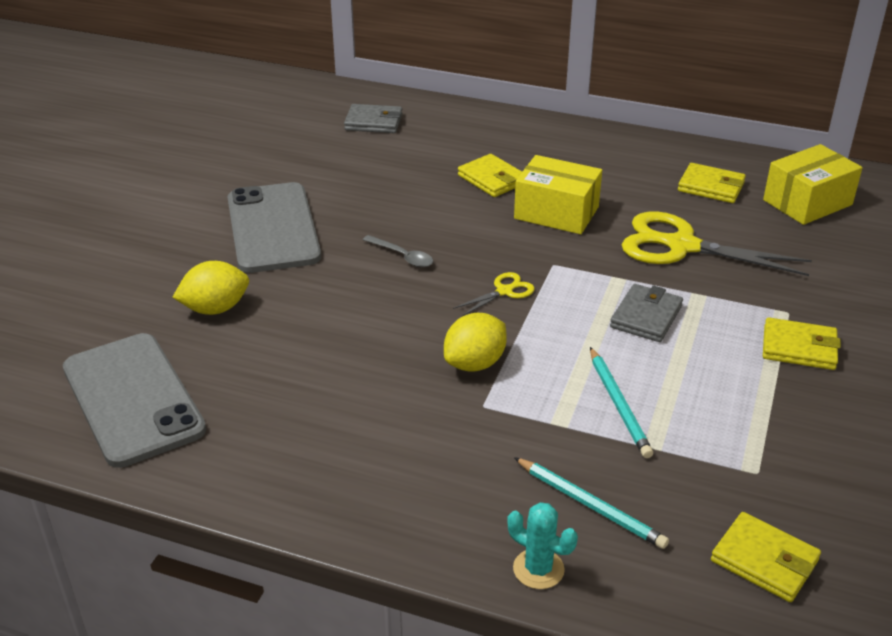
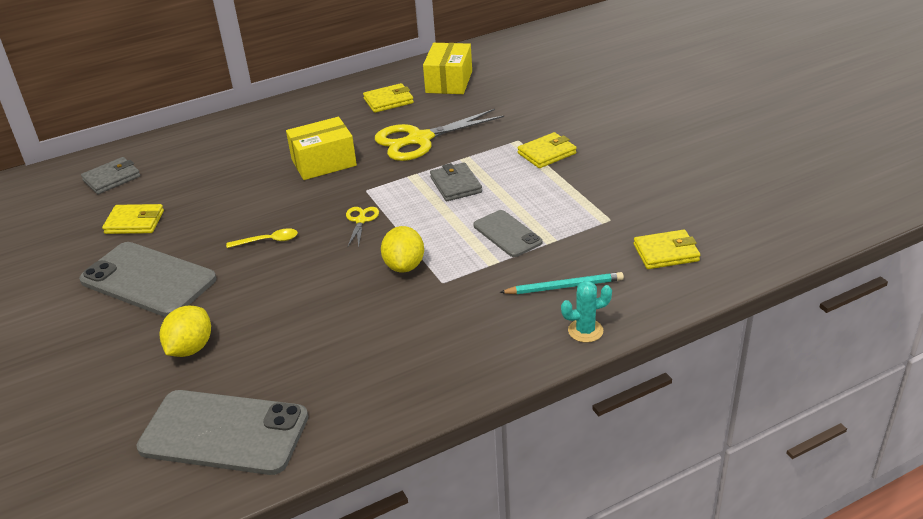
camera: 45 degrees left, 0 degrees up
(402, 256) = (268, 241): grey spoon -> yellow spoon
(492, 179) = (254, 167): yellow wallet -> yellow wallet (134, 222)
(619, 404) = (507, 234): turquoise pencil -> grey phone

